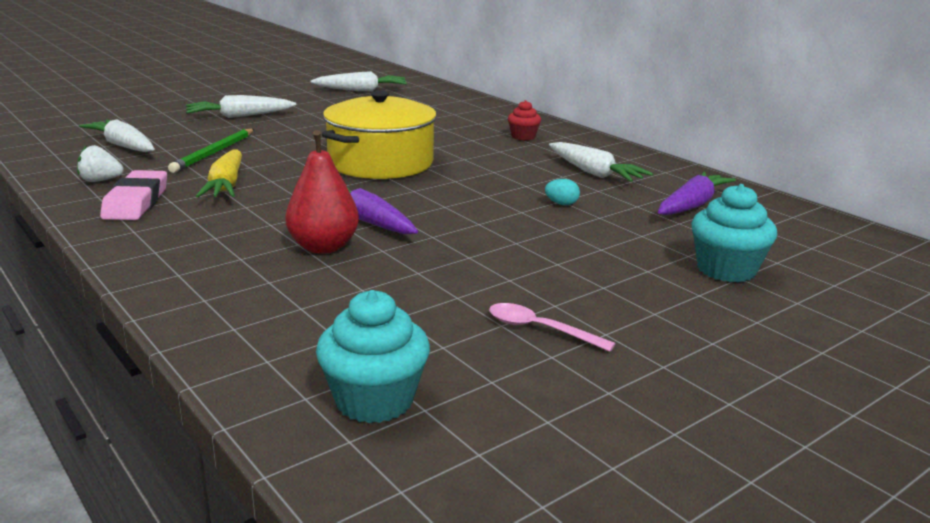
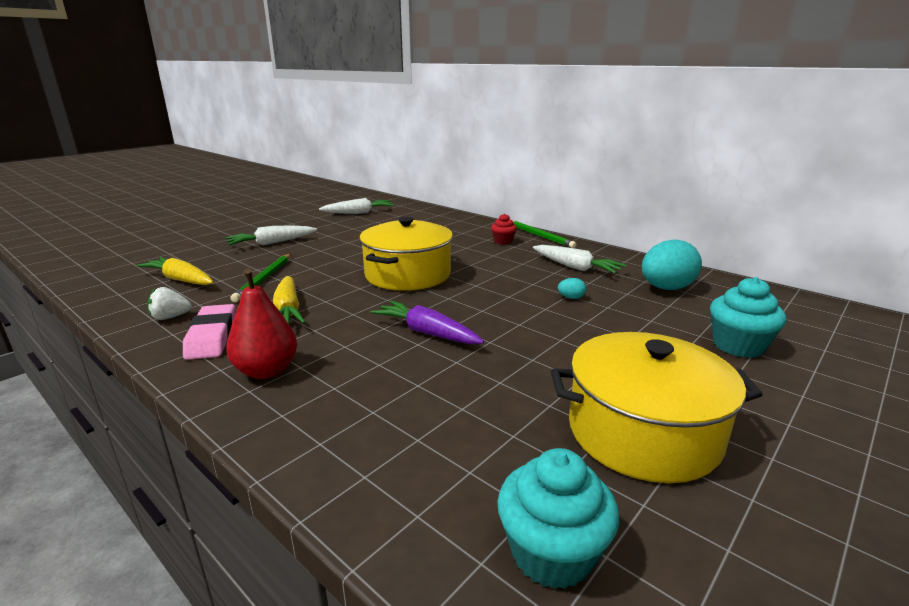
camera: 10 degrees left, 0 degrees up
(123, 146) = (180, 280): white carrot -> yellow carrot
(323, 247) = (403, 365): red pear -> red pear (266, 371)
(540, 329) = (643, 432): pink spoon -> yellow pot
(576, 135) = (540, 236): none -> green pencil
(692, 205) = (666, 288): purple carrot -> turquoise egg

